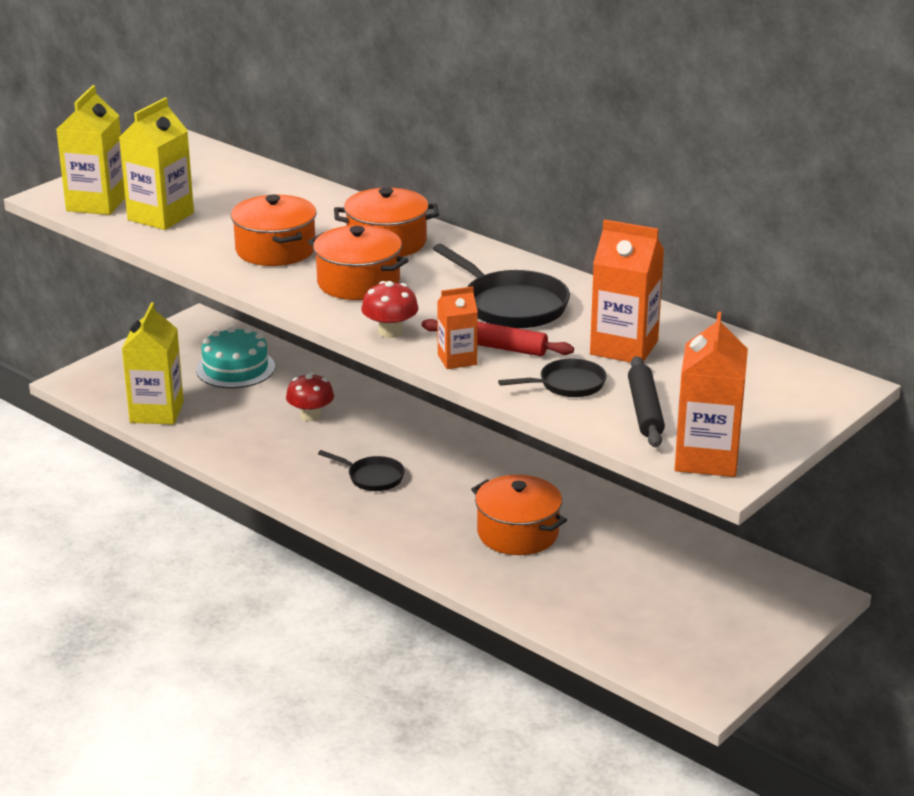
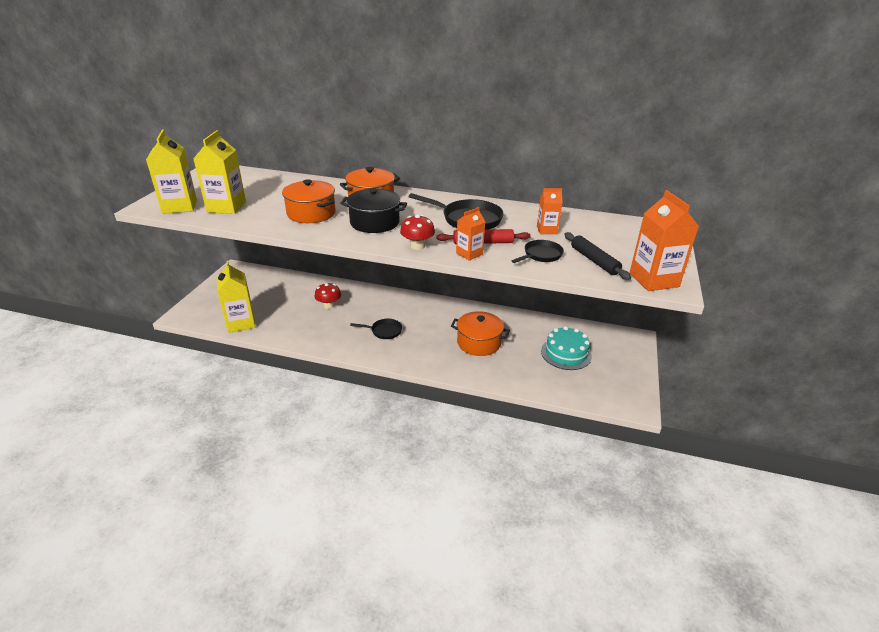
camera: 25 degrees left, 5 degrees up
(235, 368) = (271, 289): turquoise cake -> turquoise cake (566, 353)
(358, 282) = (374, 222): orange pot -> black pot
(624, 347) = (547, 230): orange carton -> orange carton, size x0.58

